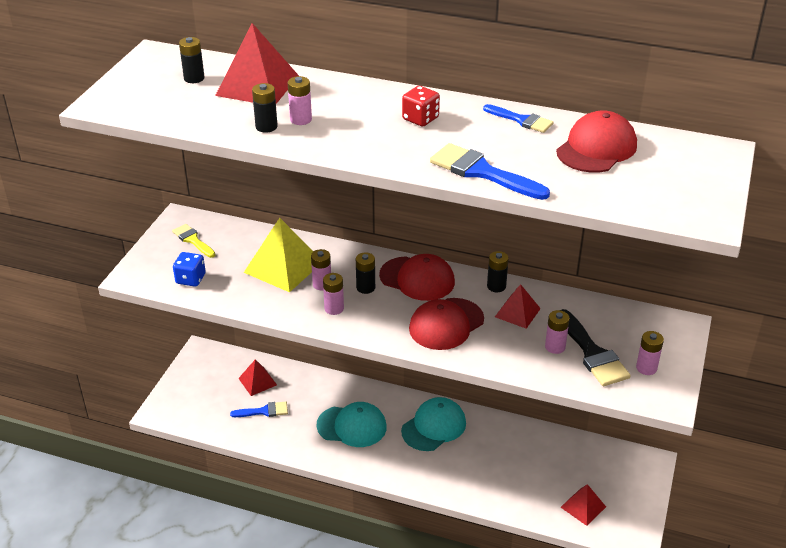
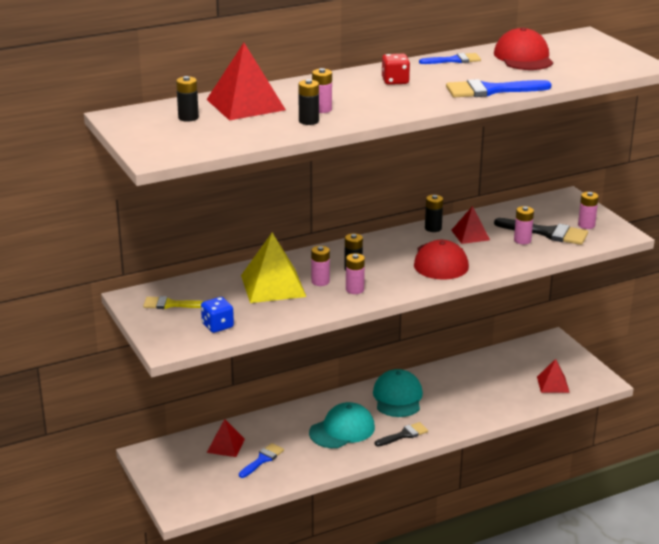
camera: 45 degrees left, 10 degrees down
(390, 464) = (404, 435): none -> black brush
(417, 279) = (377, 248): red cap -> none

